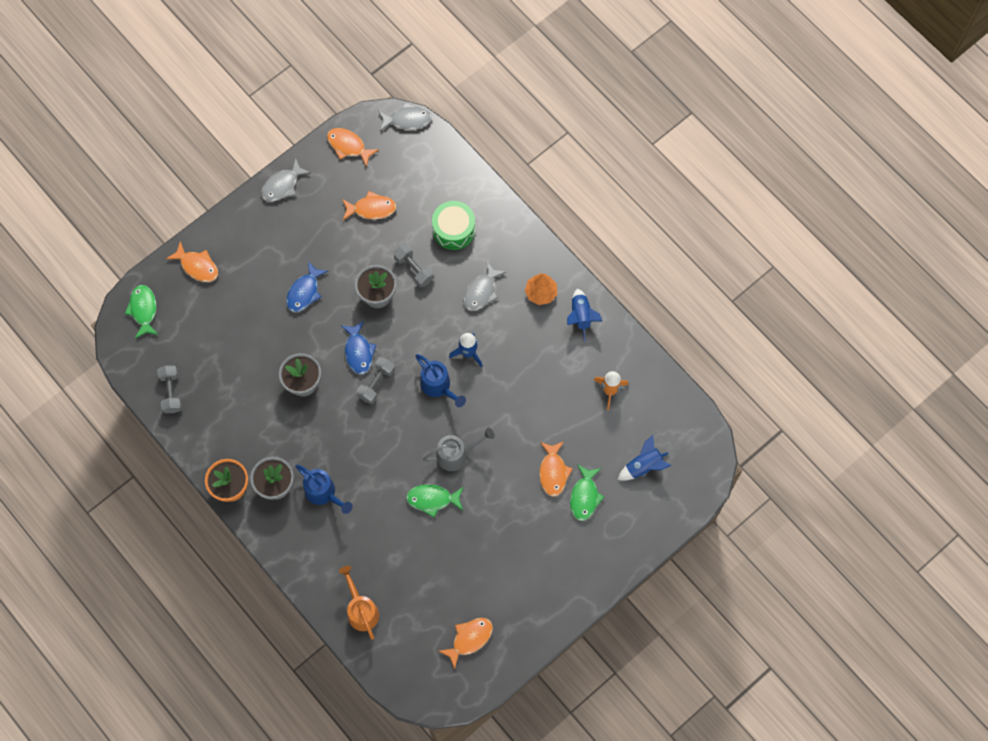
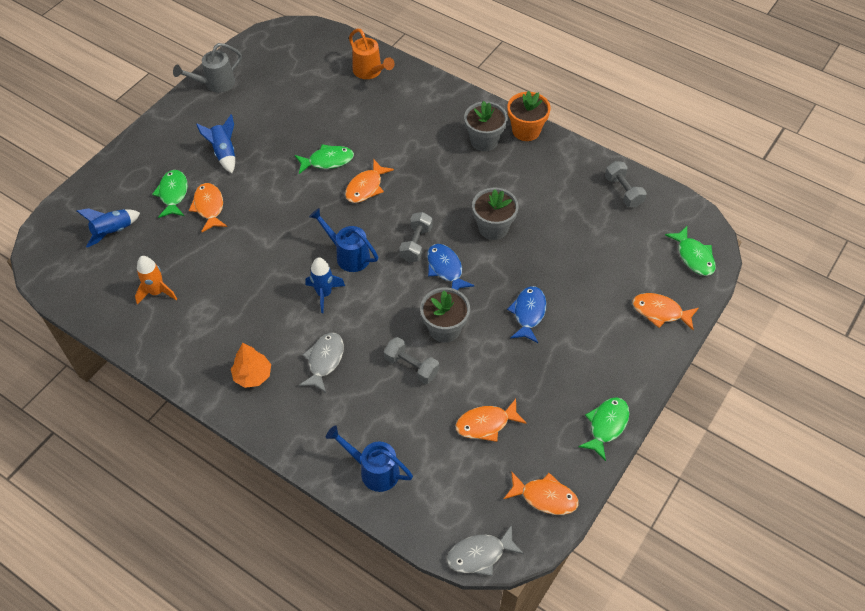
camera: 165 degrees right, 15 degrees down
(282, 185) = (606, 425): grey fish -> green fish
(323, 493) = (436, 144): blue watering can -> blue watering can (374, 470)
(454, 230) = (376, 423): green drum -> none
(456, 454) = (313, 201): grey watering can -> grey watering can (215, 84)
(469, 639) = (266, 72): orange fish -> orange fish (366, 187)
(581, 316) = (200, 360): blue rocket -> blue rocket (224, 153)

